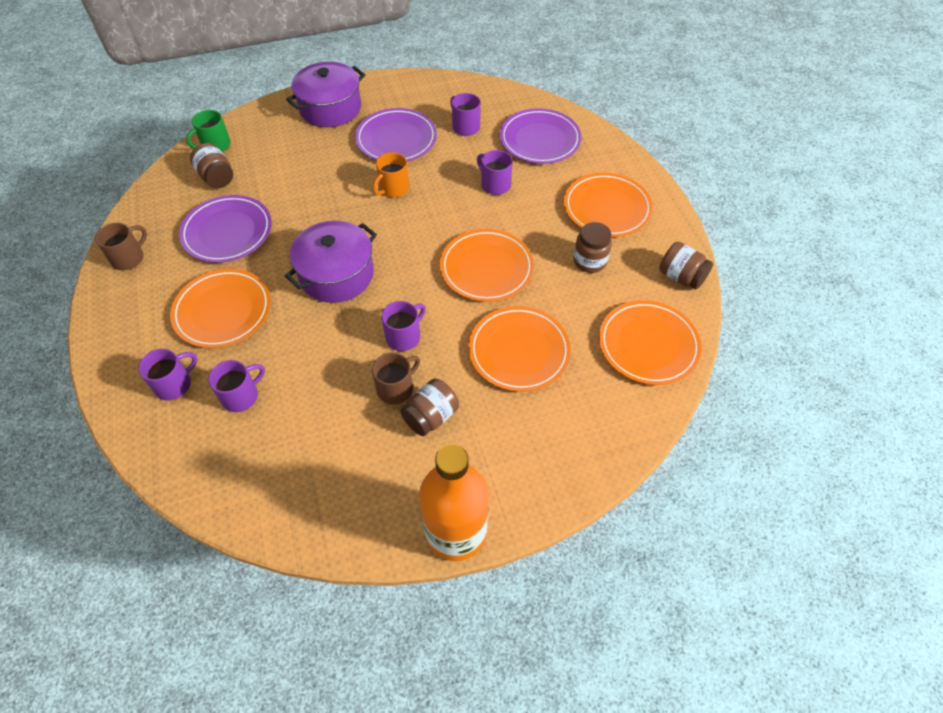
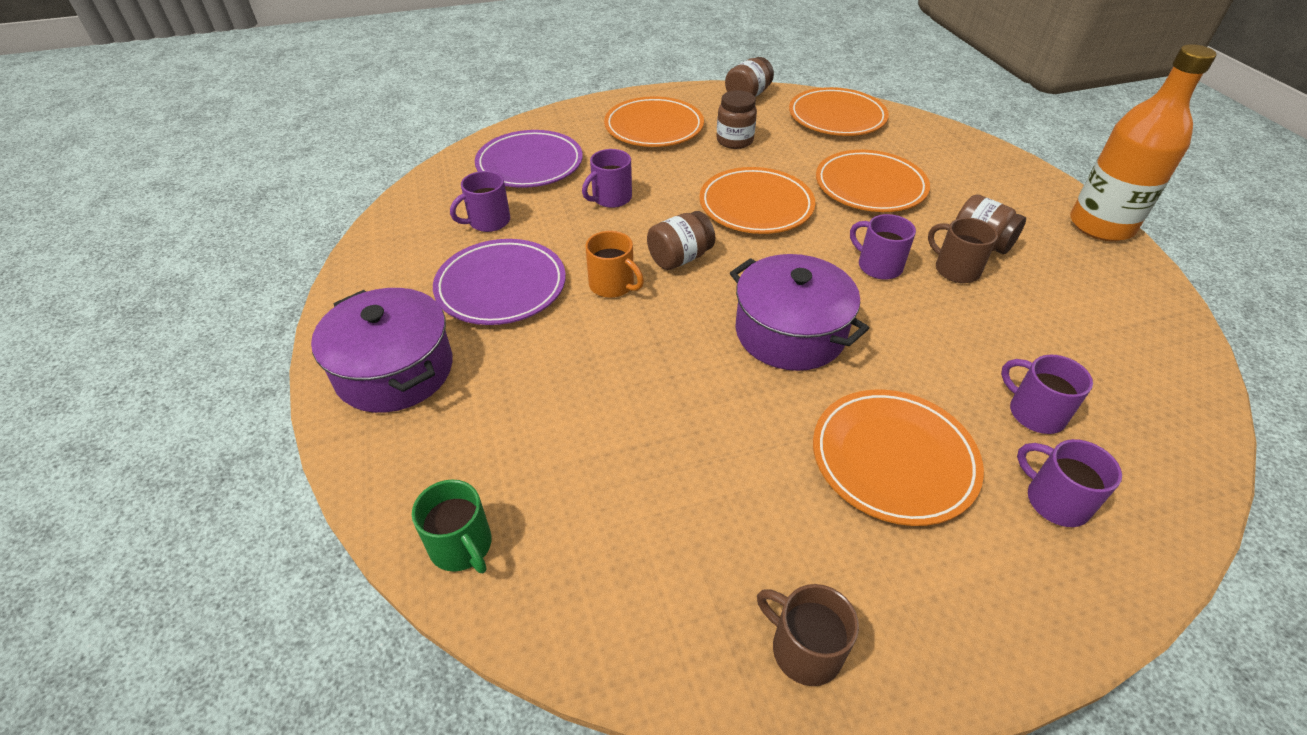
camera: 90 degrees left, 10 degrees down
(216, 177) = (566, 525): brown jar -> brown jar (680, 258)
(227, 232) = (716, 482): purple plate -> none

